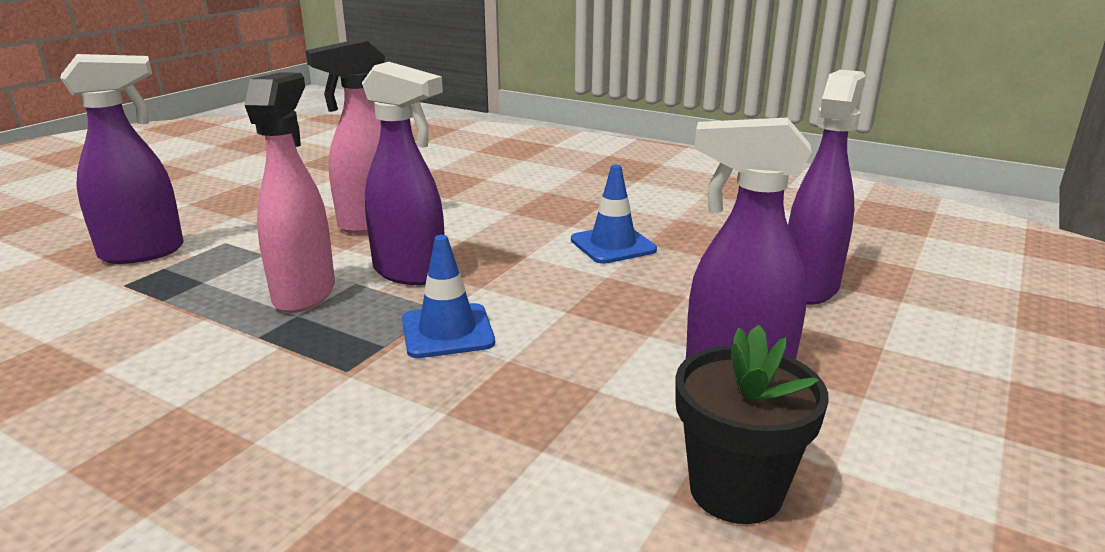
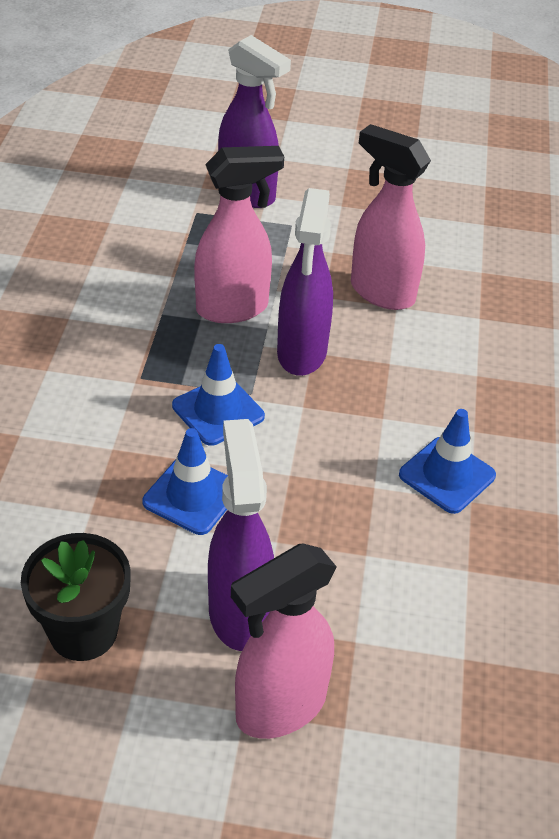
camera: 65 degrees right, 20 degrees up
(559, 371) = (192, 495): none -> blue traffic cone
(809, 287) = (445, 657): purple spray bottle -> none
(860, 375) = (279, 707): none -> pink spray bottle

